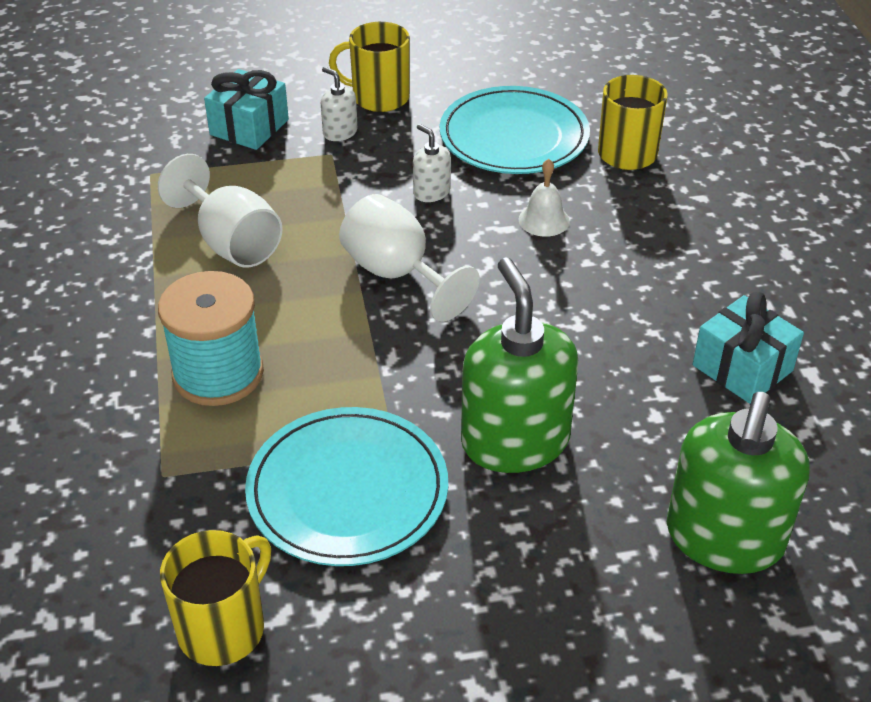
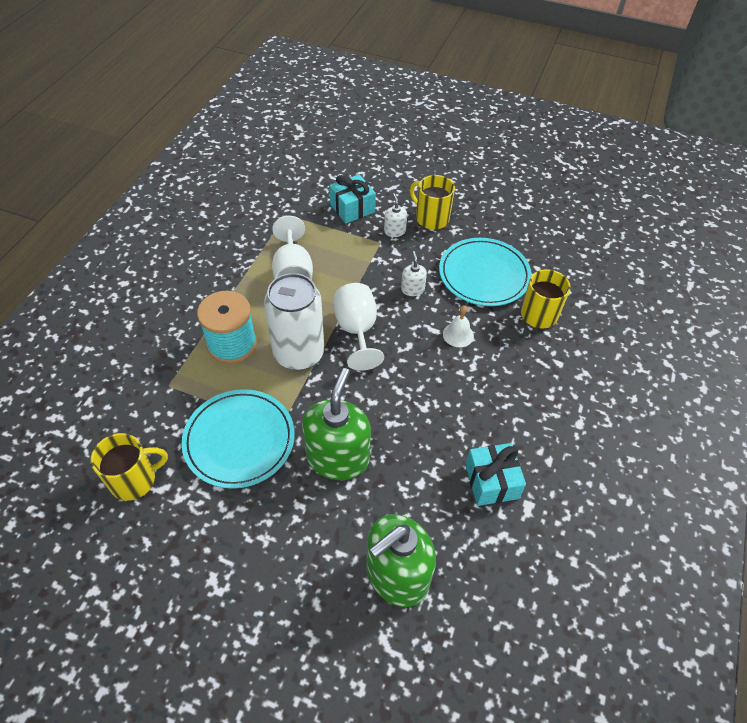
camera: 30 degrees right, 10 degrees up
(336, 340) = (299, 353): none -> white can

